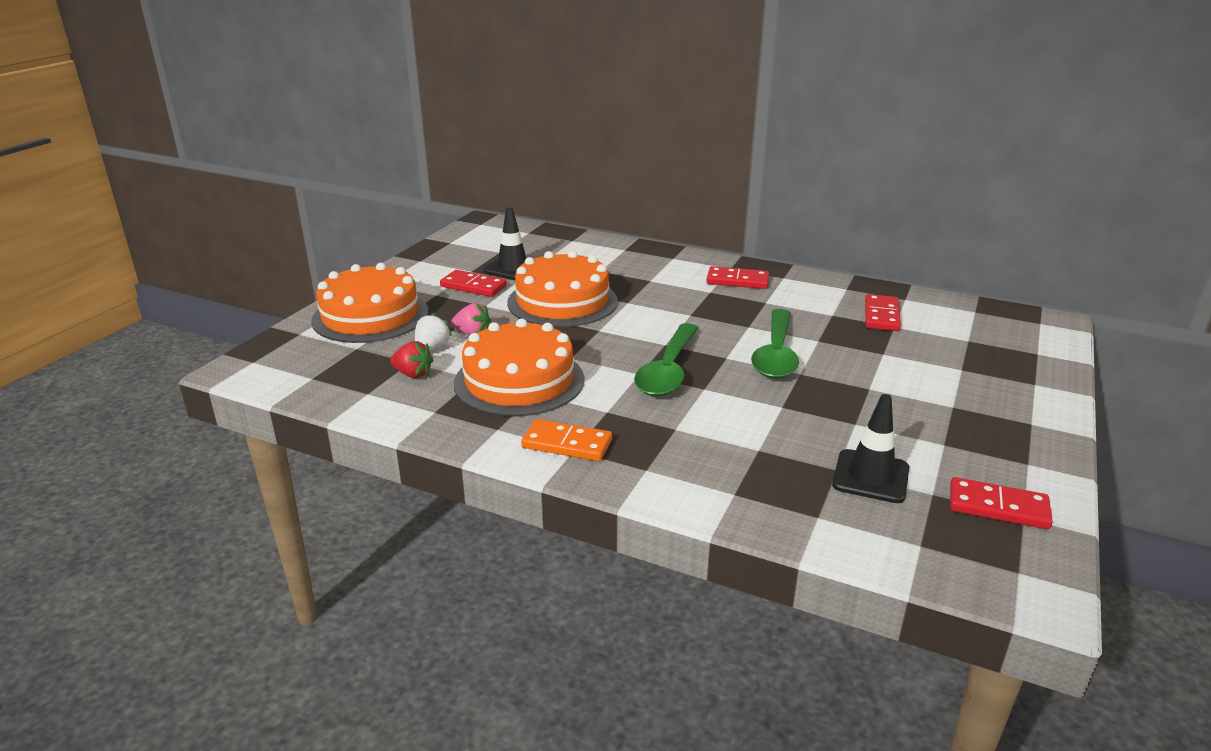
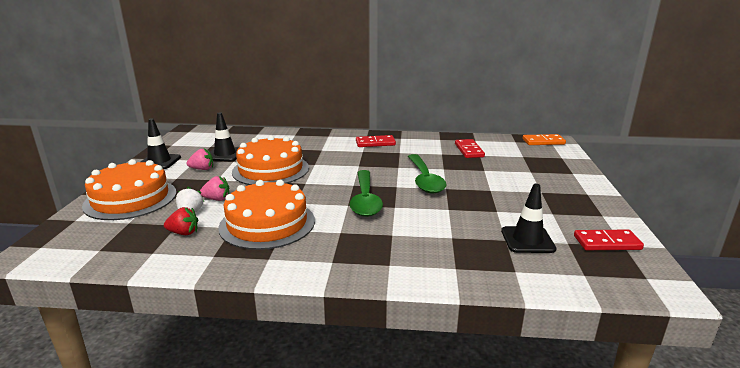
camera: 20 degrees left, 5 degrees down
(425, 266) = (159, 162): none -> black traffic cone
(473, 286) = (202, 169): red domino -> pink strawberry
(567, 444) = (325, 259): orange domino -> orange domino (543, 142)

